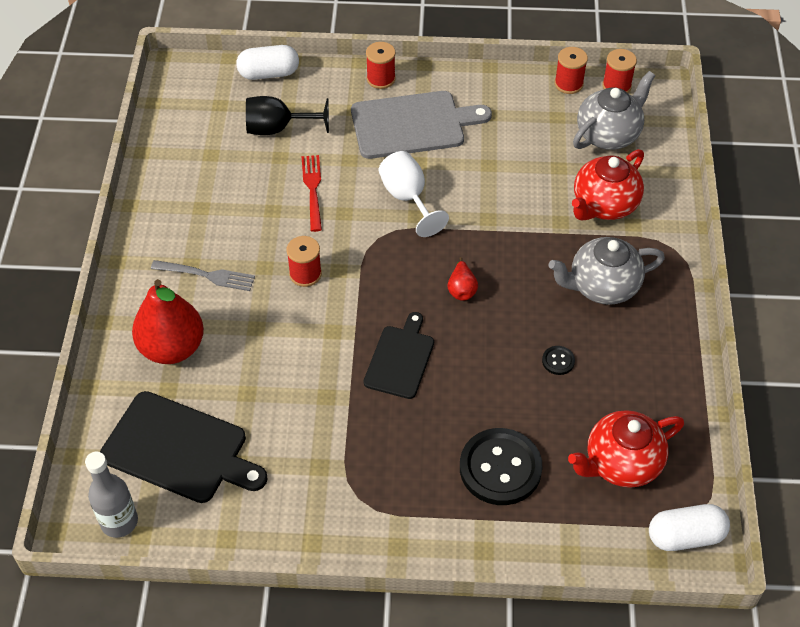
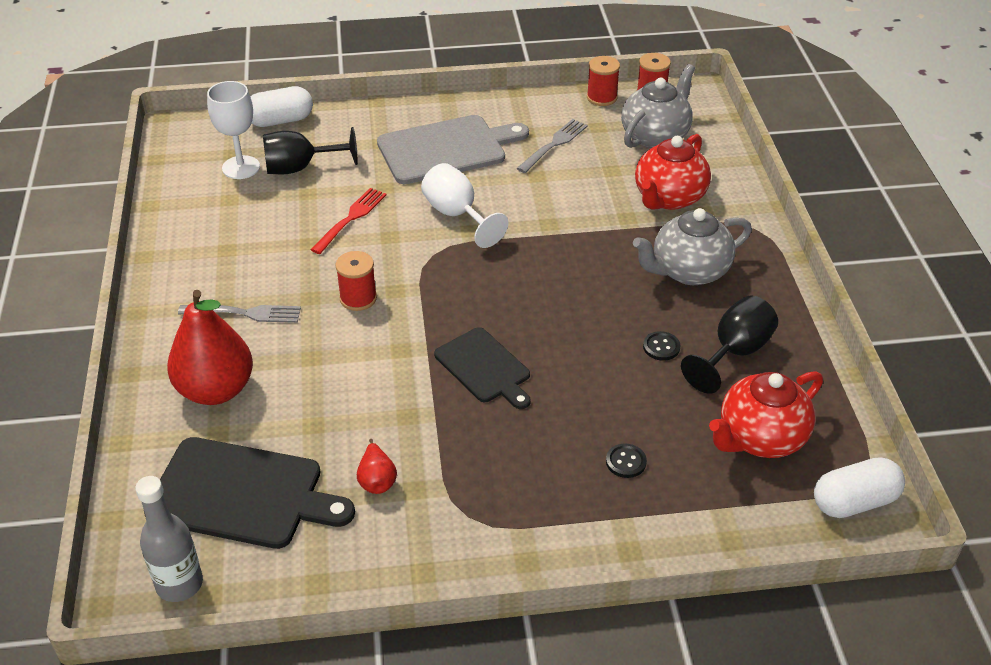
camera: 10 degrees left, 10 degrees down
(226, 121) = (241, 167): none -> white goblet
(313, 190) = (350, 219): red fork -> red fork turned 45 degrees clockwise
(381, 79) = (403, 113): red spool -> none
(400, 359) = (484, 368): black cutting board -> black cutting board turned 135 degrees clockwise
(461, 289) = (537, 292): red pear -> red pear (377, 480)
(500, 468) = (626, 462): black button -> black button, size x0.42
(511, 132) = (554, 145): none -> grey fork
(621, 376) = (734, 353): none -> black goblet

